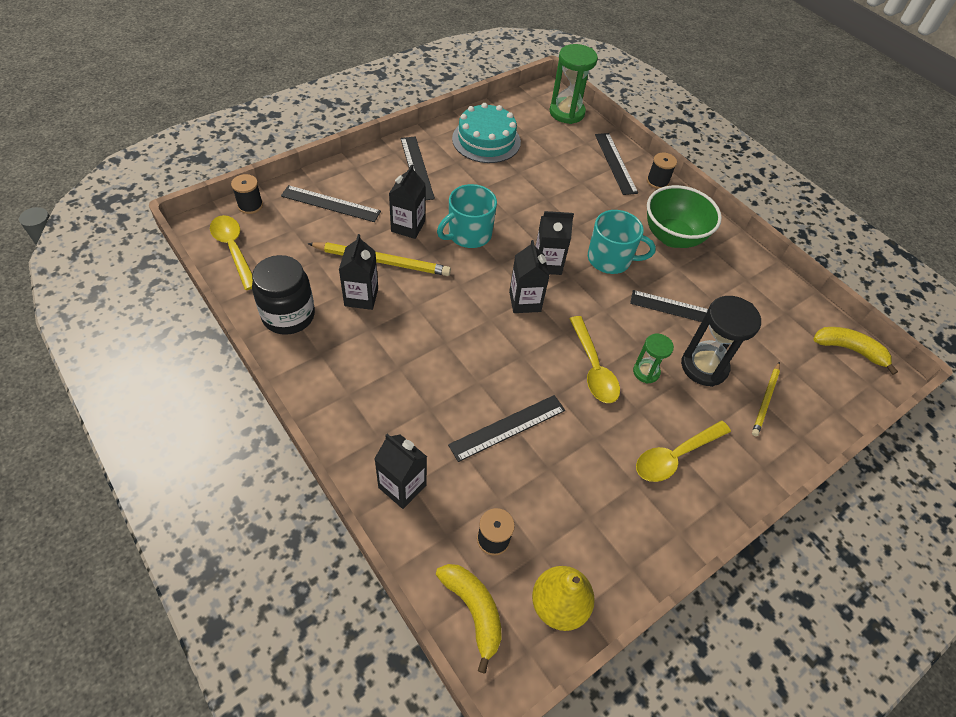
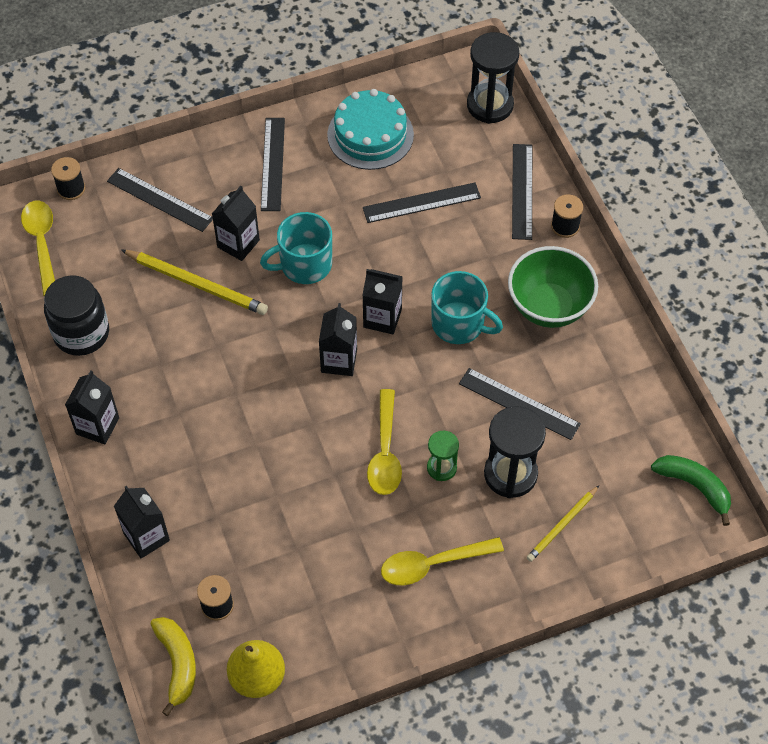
camera: 20 degrees right, 5 degrees up
(361, 297) = (162, 324): black carton -> black carton (97, 426)
(507, 427) = (269, 499): black ruler -> black ruler (421, 203)
(567, 112) = (490, 105): green hourglass -> black hourglass
(849, 349) = (694, 486): yellow banana -> green banana

